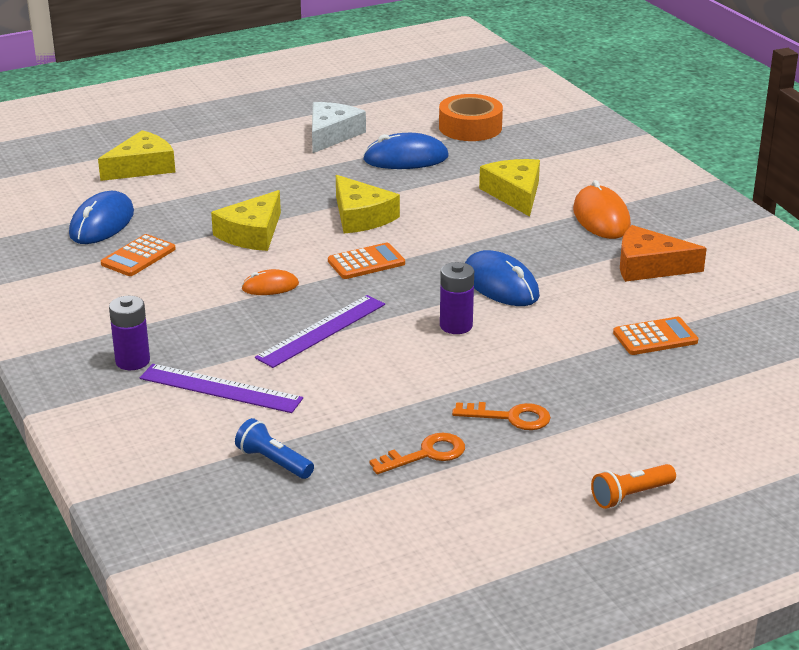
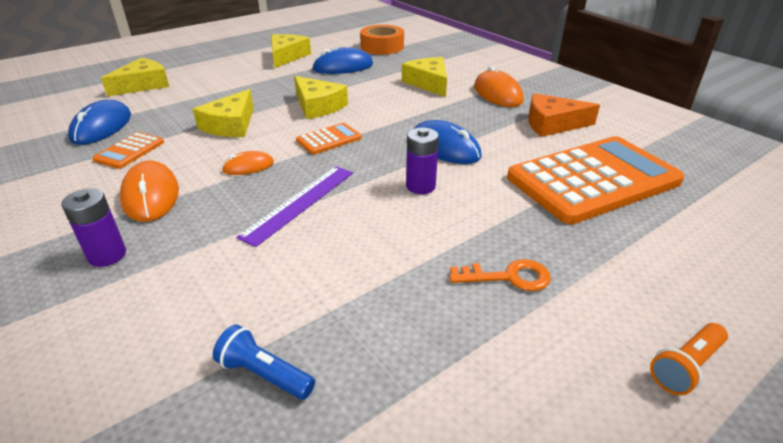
camera: 10 degrees left, 5 degrees up
(167, 308) = (151, 195): none -> orange mouse
(220, 388) = (201, 277): purple ruler -> none
(332, 135) = (287, 56): white cheese -> yellow cheese
(426, 454) = (439, 337): orange key -> none
(655, 337) = (593, 180): orange calculator -> orange calculator, size x2.34

